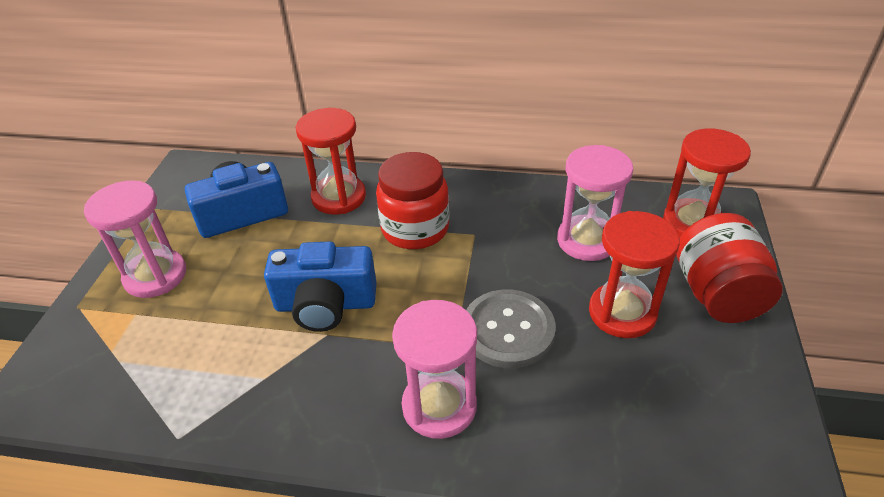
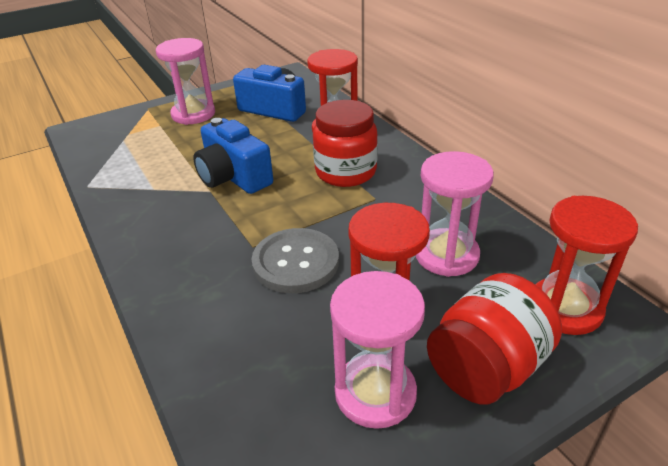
camera: 50 degrees right, 5 degrees down
(439, 406) = (193, 266): pink hourglass -> pink hourglass (375, 393)

